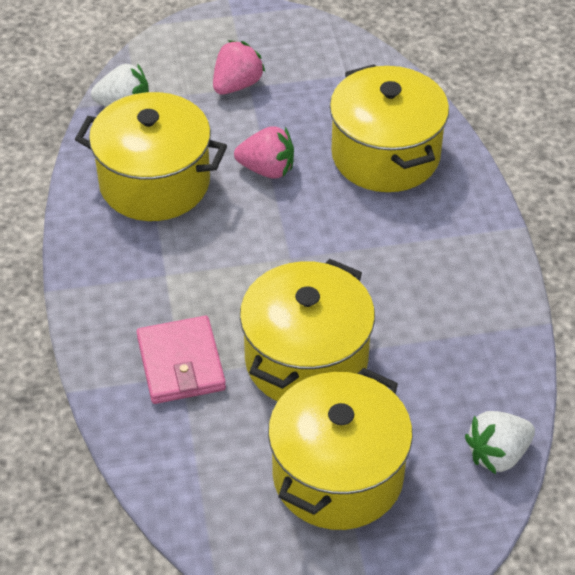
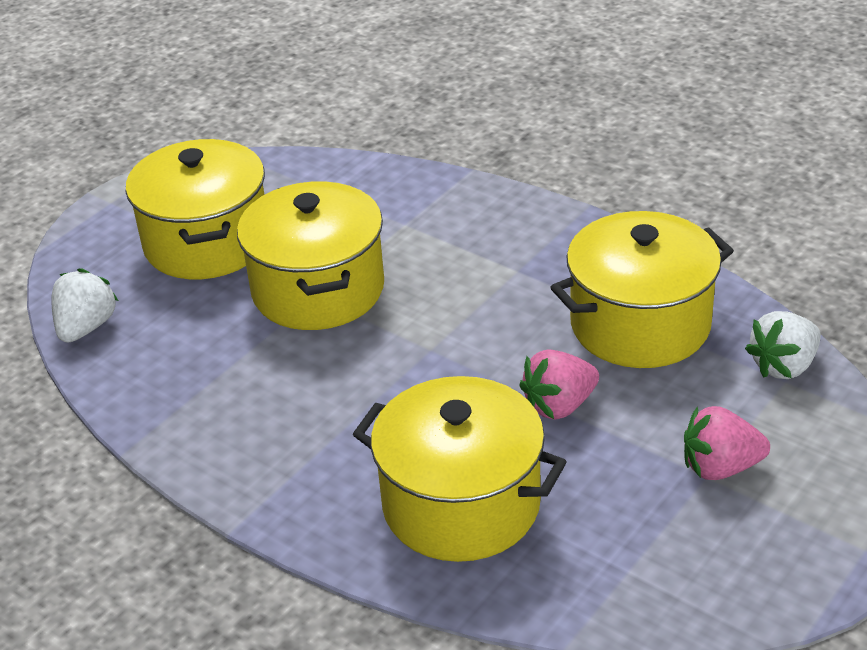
camera: 140 degrees right, 10 degrees down
(181, 364) = (415, 228): pink wallet -> none
(237, 85) = (720, 467): pink strawberry -> pink strawberry turned 90 degrees clockwise

